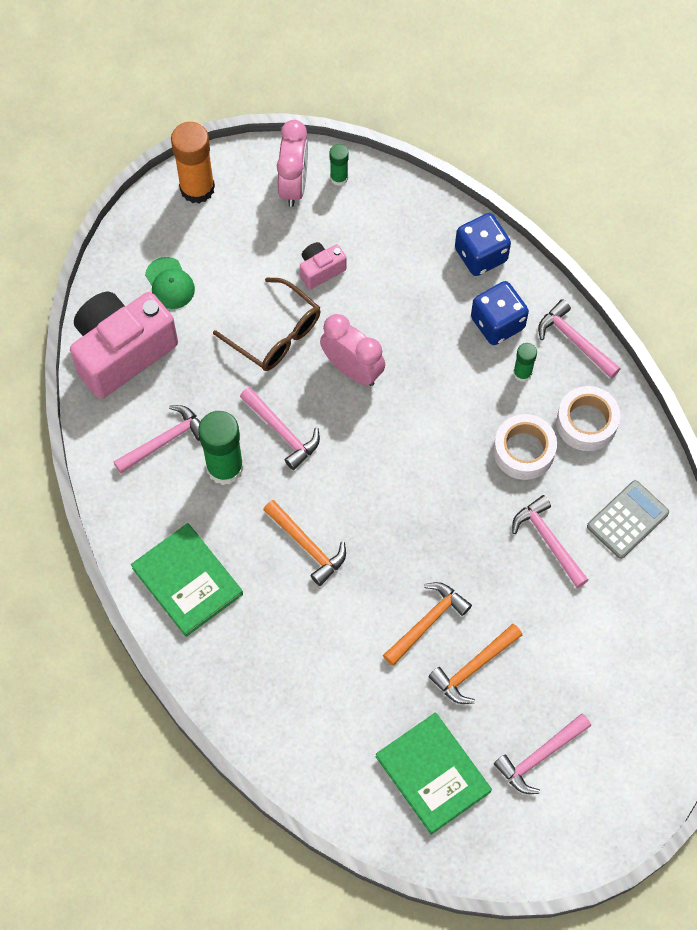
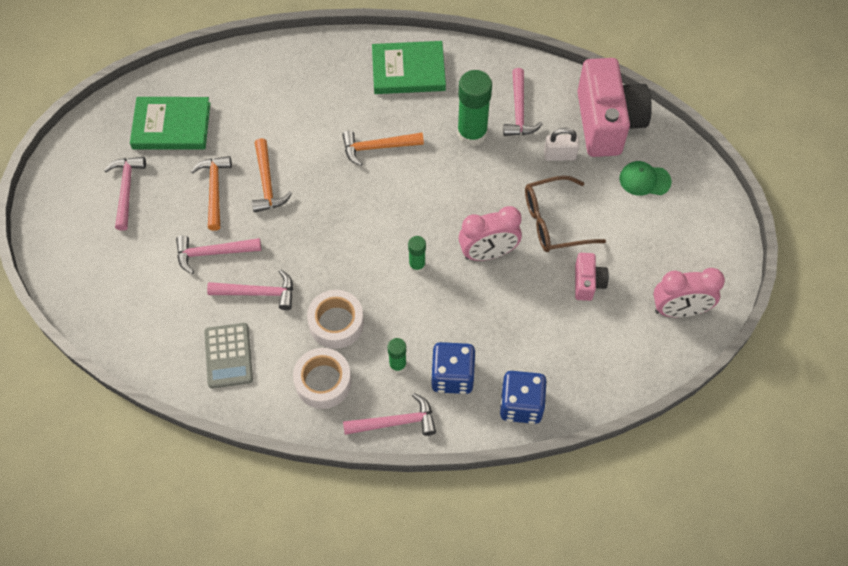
camera: 125 degrees right, 5 degrees down
(194, 372) = (559, 155): none -> white padlock
(197, 188) = (719, 243): orange glue stick -> none
(282, 432) = (472, 181): pink hammer -> pink hammer (213, 253)
(294, 185) = (679, 310): pink clock -> pink clock turned 45 degrees counterclockwise
(339, 178) = (665, 346): green glue stick -> green glue stick (417, 265)

